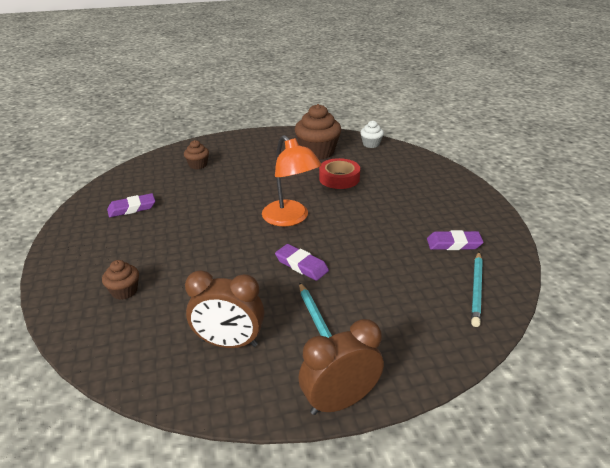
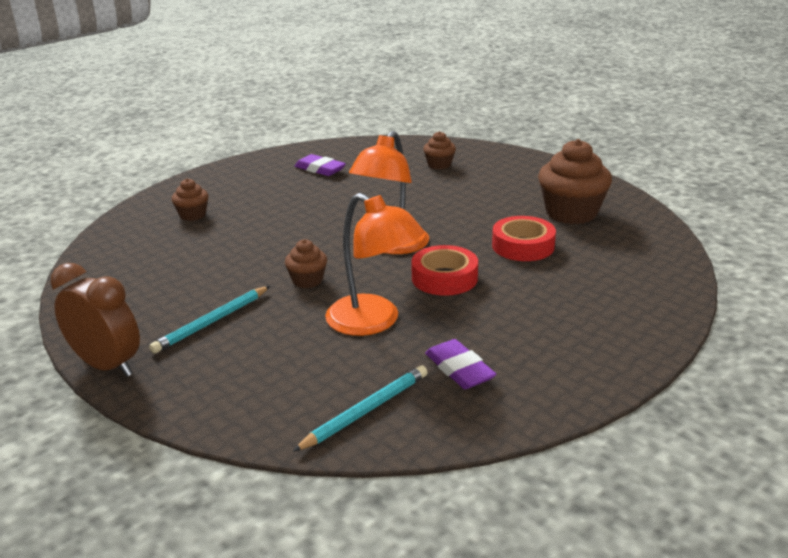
camera: 60 degrees right, 5 degrees down
(229, 343) = (155, 284): brown clock -> none
(301, 265) = (307, 280): purple eraser -> brown cupcake
(350, 214) = (444, 278): none -> red tape
(371, 144) = (654, 239): white cupcake -> none
(380, 255) = (374, 322): none -> orange lamp
(476, 289) = (366, 411): turquoise pencil -> turquoise pencil turned 150 degrees clockwise

